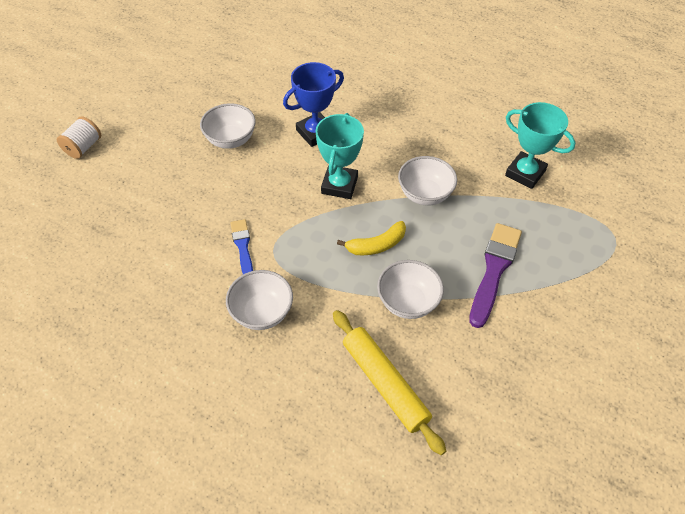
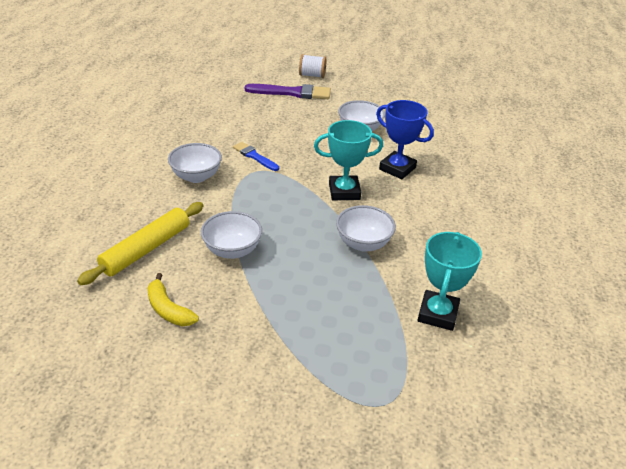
camera: 70 degrees right, 15 degrees down
(243, 247) = (254, 156): blue brush -> blue brush turned 105 degrees counterclockwise
(376, 245) = (287, 223): yellow banana -> yellow banana (168, 309)
(494, 270) = (291, 303): purple brush -> purple brush (292, 93)

